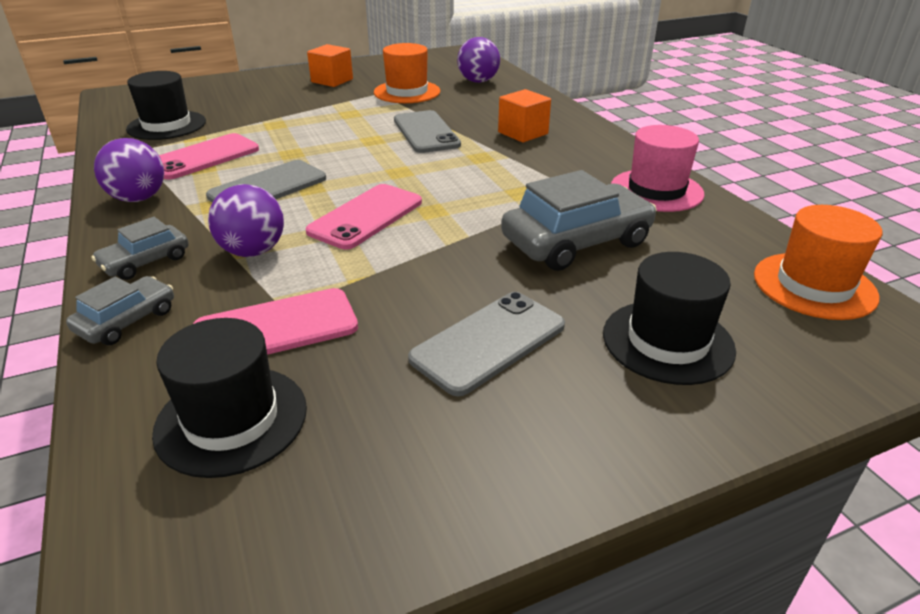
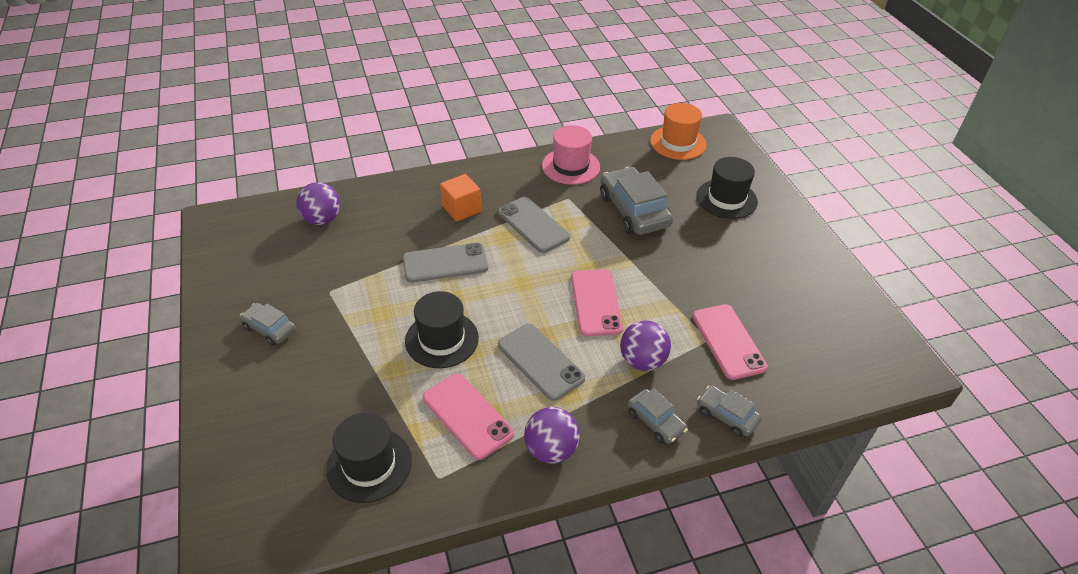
camera: 85 degrees left, 10 degrees up
(231, 419) = (803, 353): black hat -> black hat (442, 339)
(332, 80) = (269, 328): orange cube -> grey car
(366, 216) = (595, 302): pink phone -> pink phone turned 45 degrees clockwise
(407, 92) = (333, 270): orange hat -> none
(489, 342) = (733, 257): grey phone -> grey phone (533, 225)

